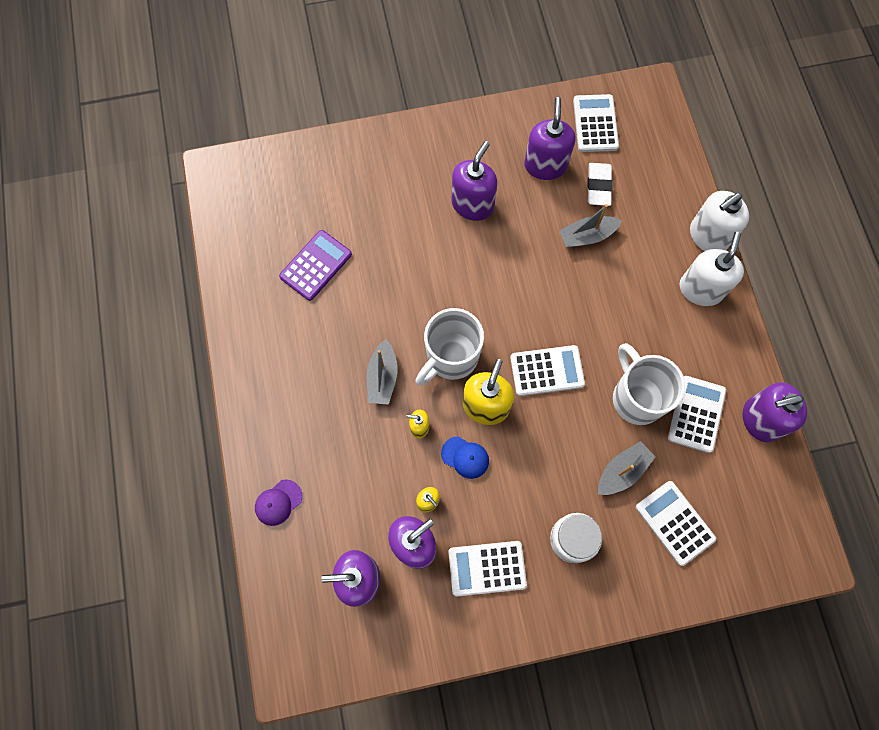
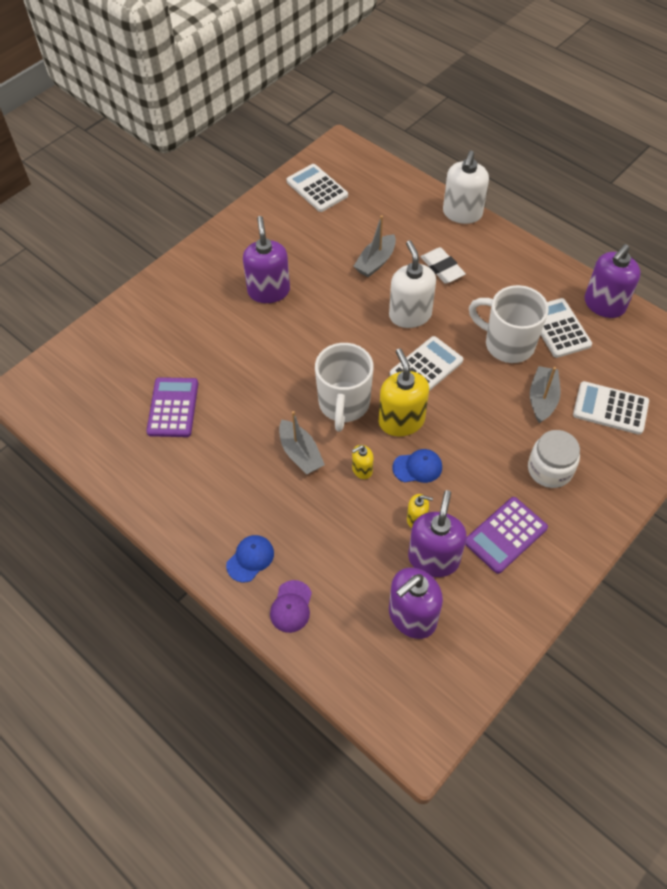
camera: 35 degrees left, 15 degrees down
(278, 440) = (250, 559): none -> blue cap
(487, 568) = (505, 535): white calculator -> purple calculator
(545, 165) = (303, 234): purple soap dispenser -> none
(598, 186) = (355, 226): white eraser -> white eraser (442, 268)
(700, 289) = (487, 248): white soap dispenser -> white soap dispenser (410, 315)

